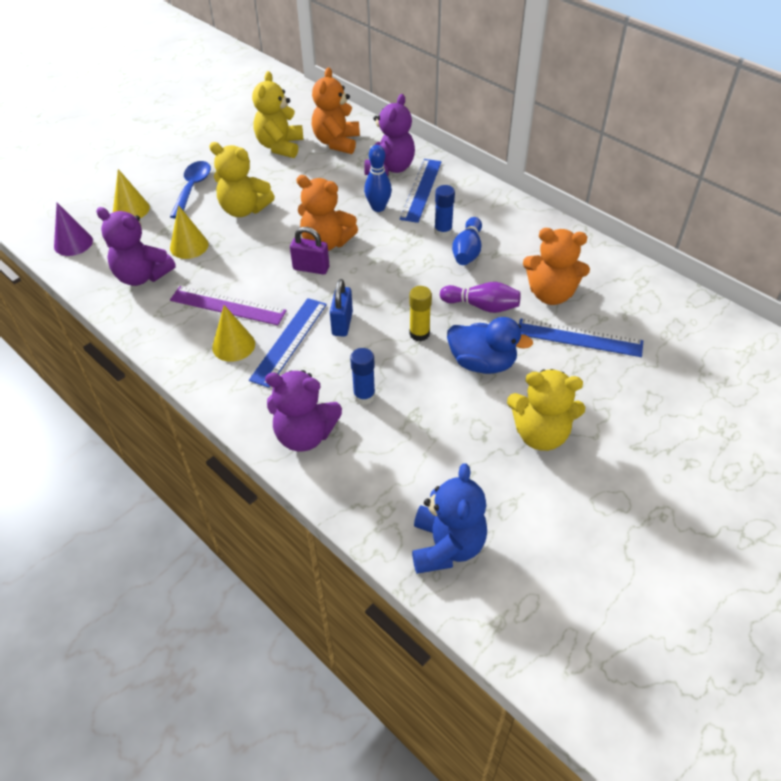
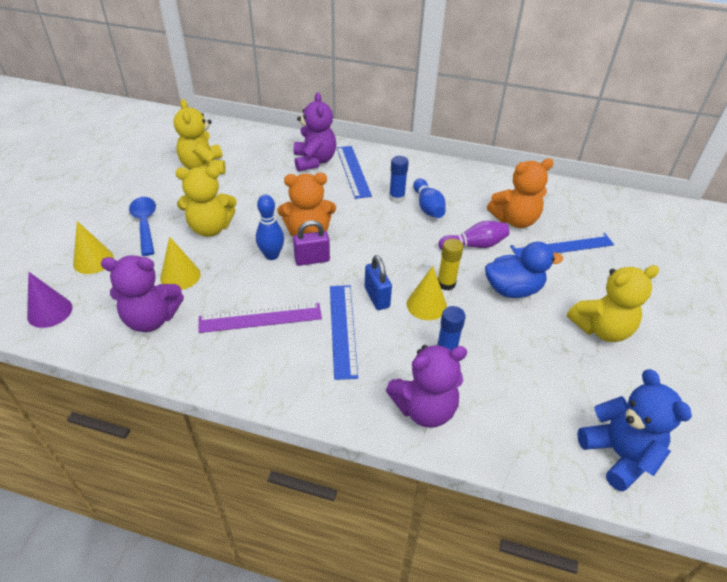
camera: 30 degrees left, 5 degrees down
(233, 345) = (294, 352): yellow cone -> yellow cone (426, 305)
(336, 142) = (252, 152): orange teddy bear -> none
(378, 207) = (329, 194): blue bowling pin -> blue bowling pin (272, 255)

